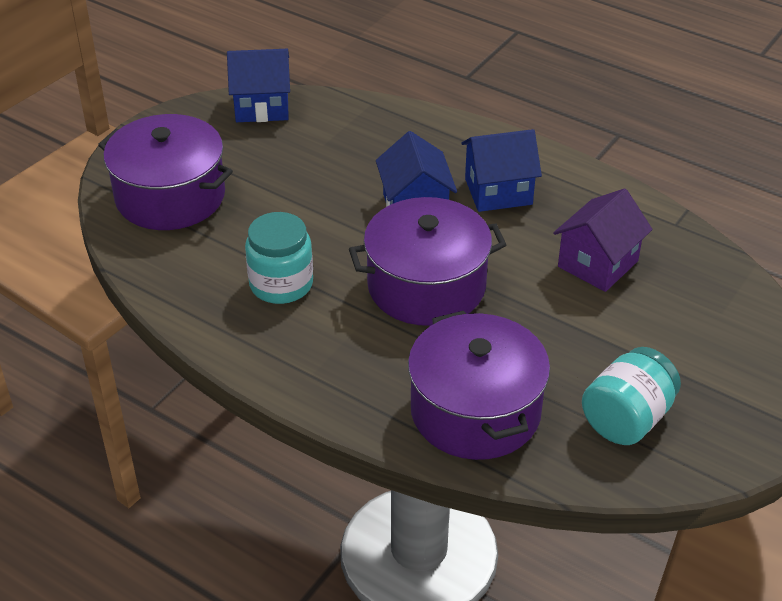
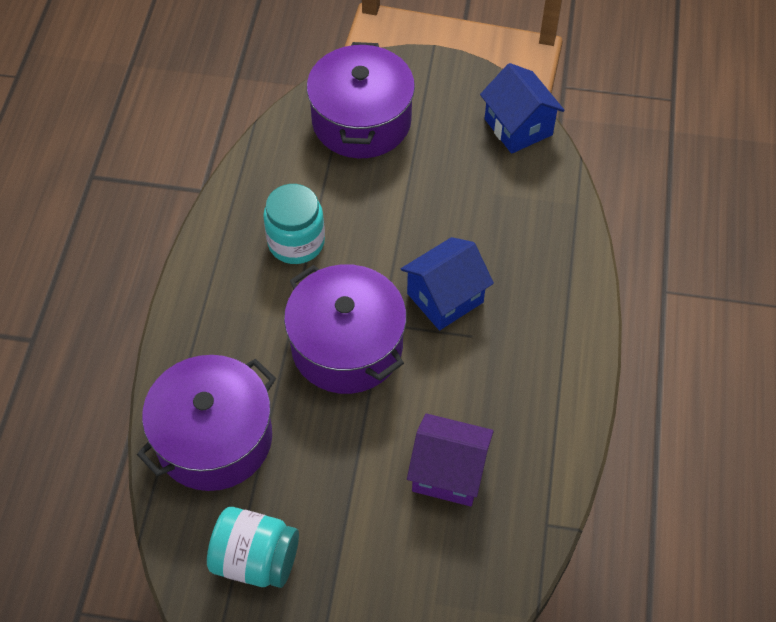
camera: 65 degrees right, 15 degrees up
(498, 191) = (507, 354): blue house -> none

